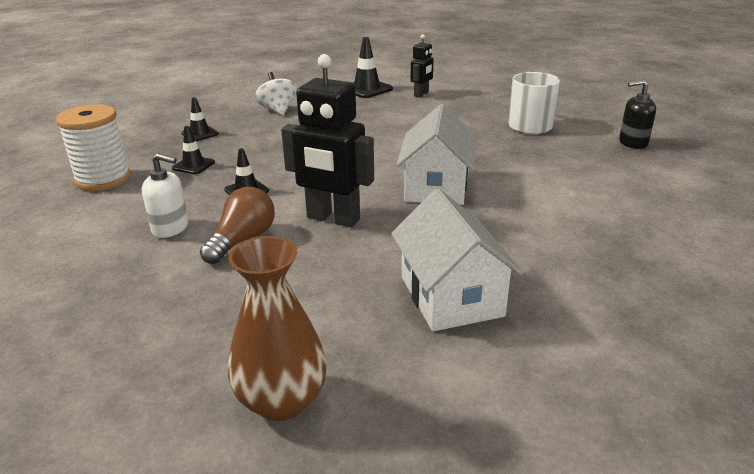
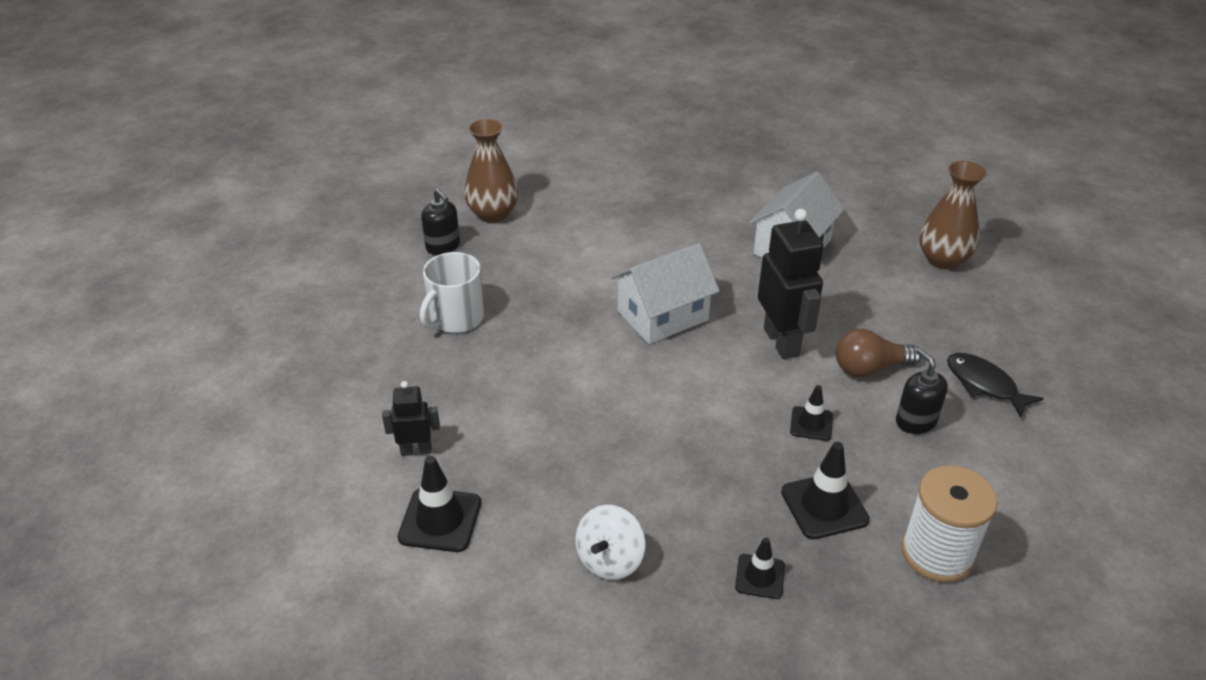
camera: 130 degrees left, 10 degrees up
(127, 284) = (984, 385): none -> black fish
(170, 228) = (915, 421): white soap dispenser -> black soap dispenser
(193, 165) = (824, 506): black traffic cone -> black traffic cone, size x1.60
(673, 171) = (493, 214): none -> brown vase

